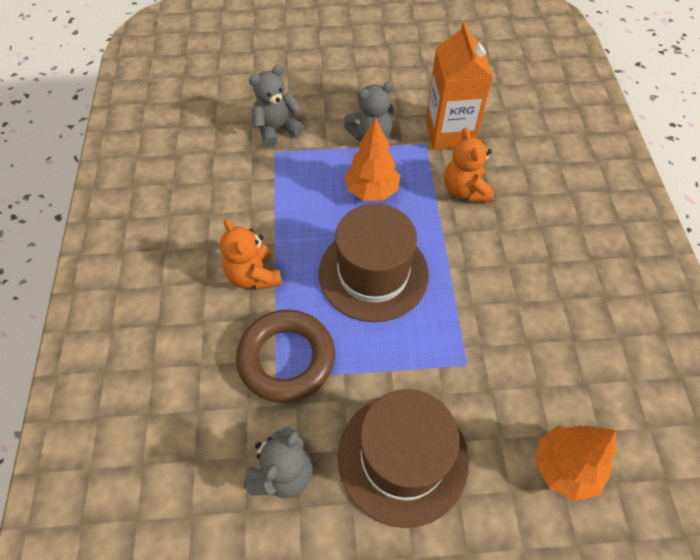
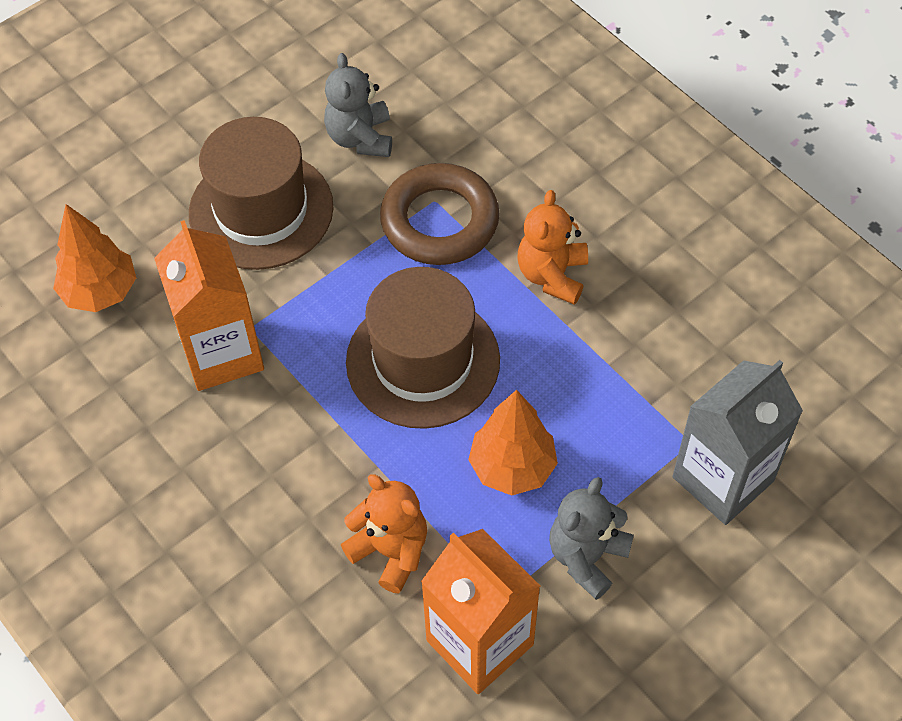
camera: 145 degrees right, 0 degrees up
(254, 275) = (552, 275): orange teddy bear -> orange teddy bear turned 105 degrees counterclockwise
(277, 129) = (723, 479): grey teddy bear -> grey carton
(497, 358) = (222, 353): none -> orange carton

